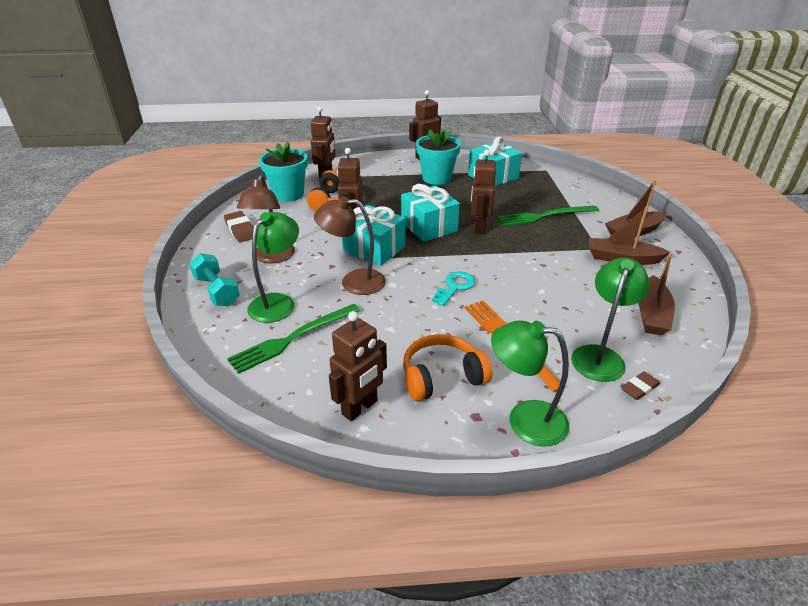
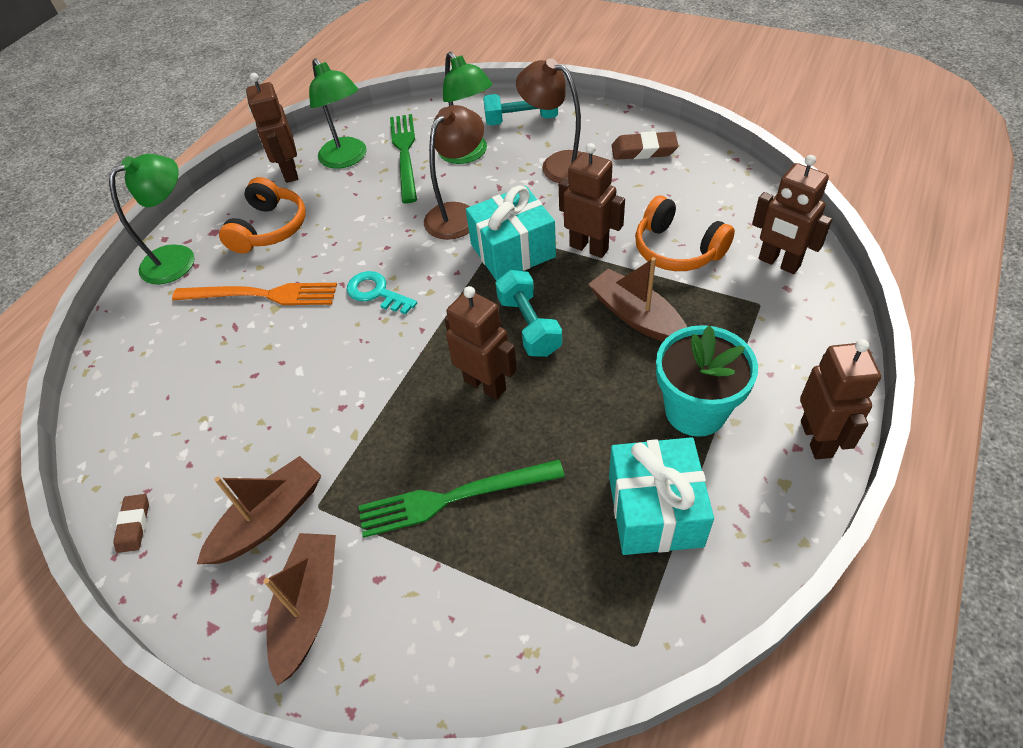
camera: 125 degrees right, 15 degrees up
(288, 194) = (727, 207): turquoise flower pot -> none
(429, 227) = (529, 326): turquoise gift -> turquoise dumbbell
(455, 287) = (376, 292): turquoise key -> turquoise key turned 150 degrees clockwise
(544, 216) = (454, 498): green fork -> green fork turned 120 degrees counterclockwise
(600, 356) = (172, 355): green lamp -> green lamp (347, 159)
(639, 388) = (114, 357): brown eraser -> brown eraser (134, 525)
(651, 314) = (162, 454): brown boat -> brown boat (636, 316)

